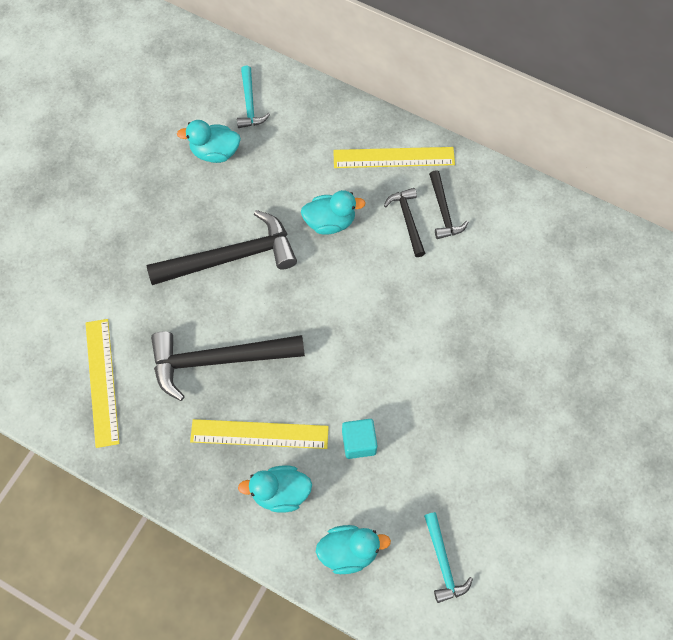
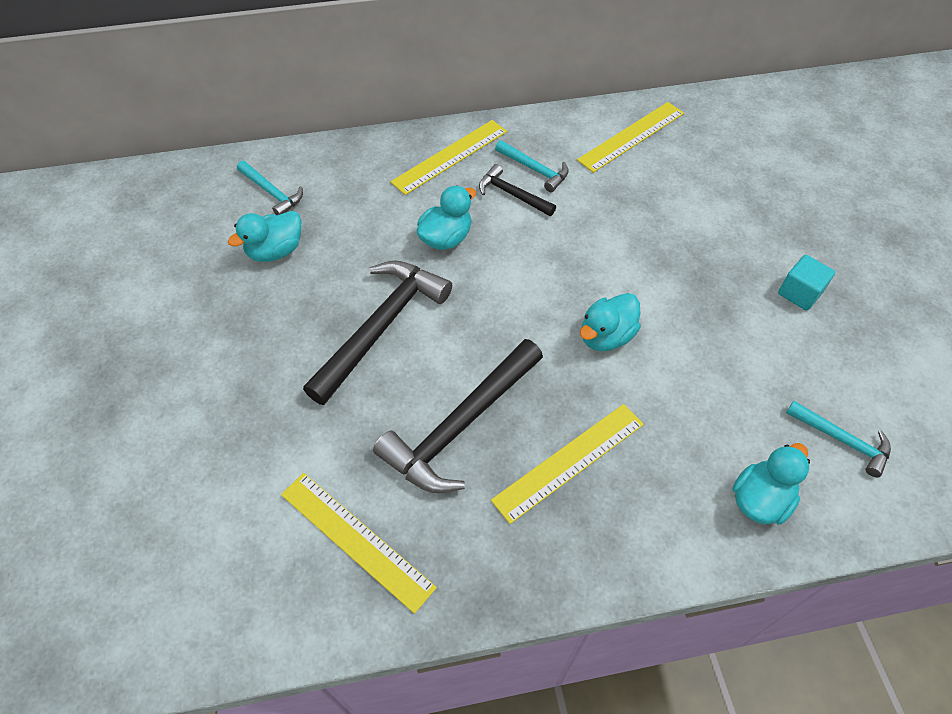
camera: 40 degrees left, 10 degrees down
(280, 493) = (645, 499): turquoise duck -> turquoise duck (606, 336)
(359, 442) = (664, 397): turquoise cube -> turquoise cube (799, 293)
(443, 211) = (534, 170): black hammer -> turquoise hammer
(545, 234) = (631, 136): none -> yellow ruler

